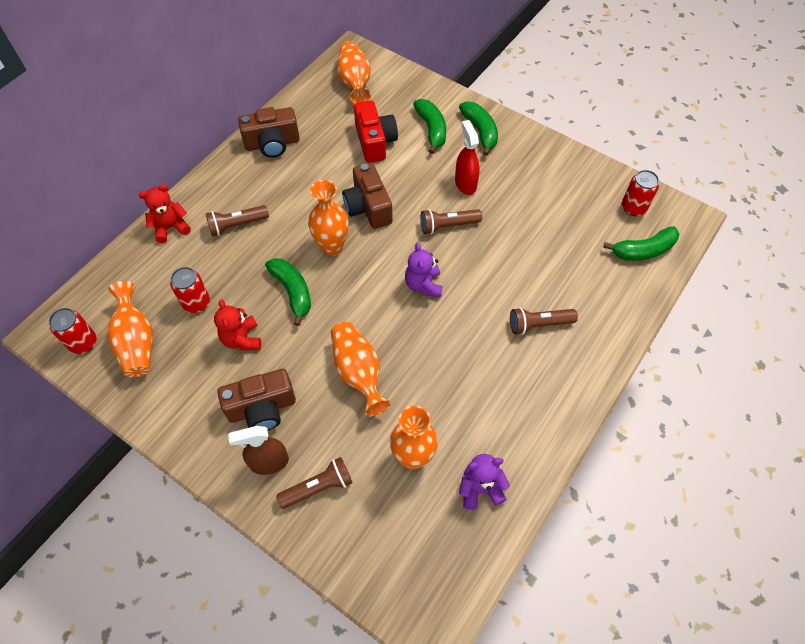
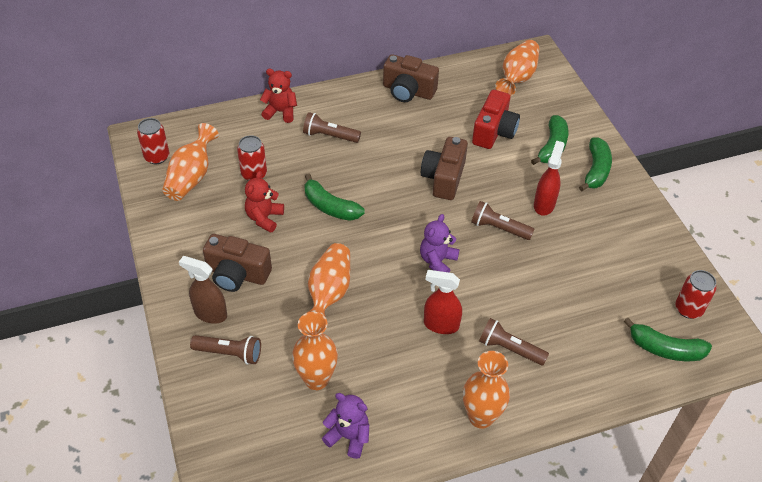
camera: 35 degrees right, 10 degrees down
(293, 292) = (330, 207): green banana -> green banana turned 120 degrees clockwise
(332, 247) = (388, 191): orange vase -> orange vase (481, 417)
(471, 339) = (441, 325): none -> red spray bottle

